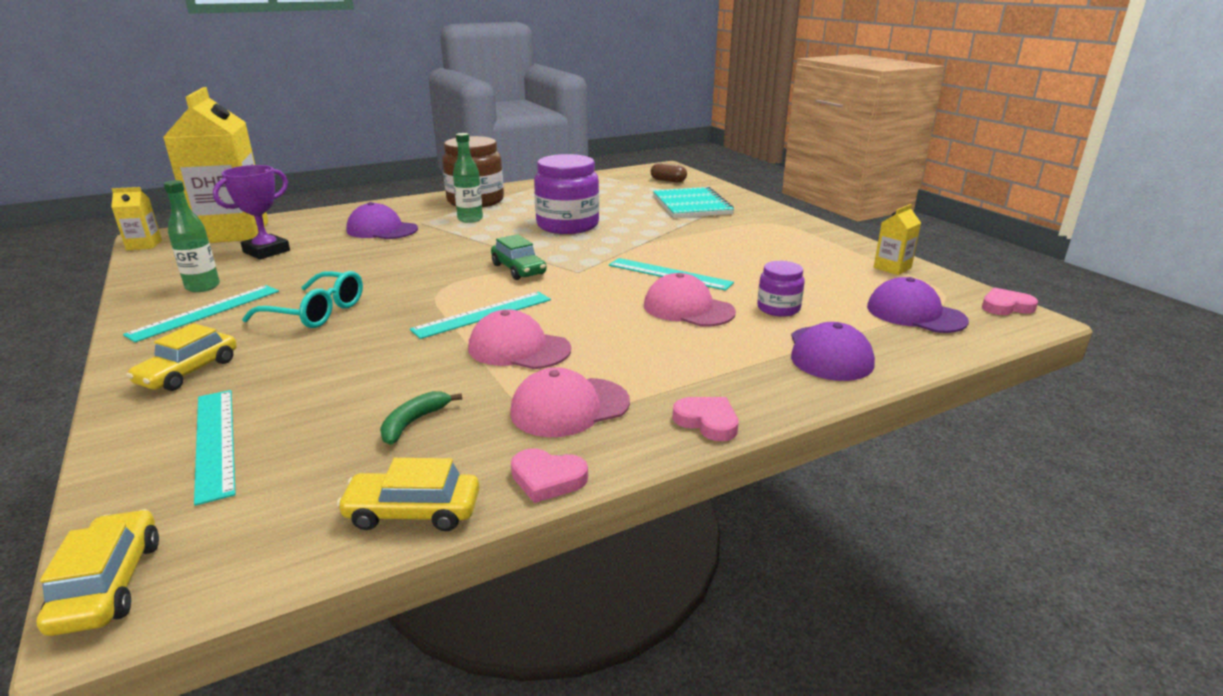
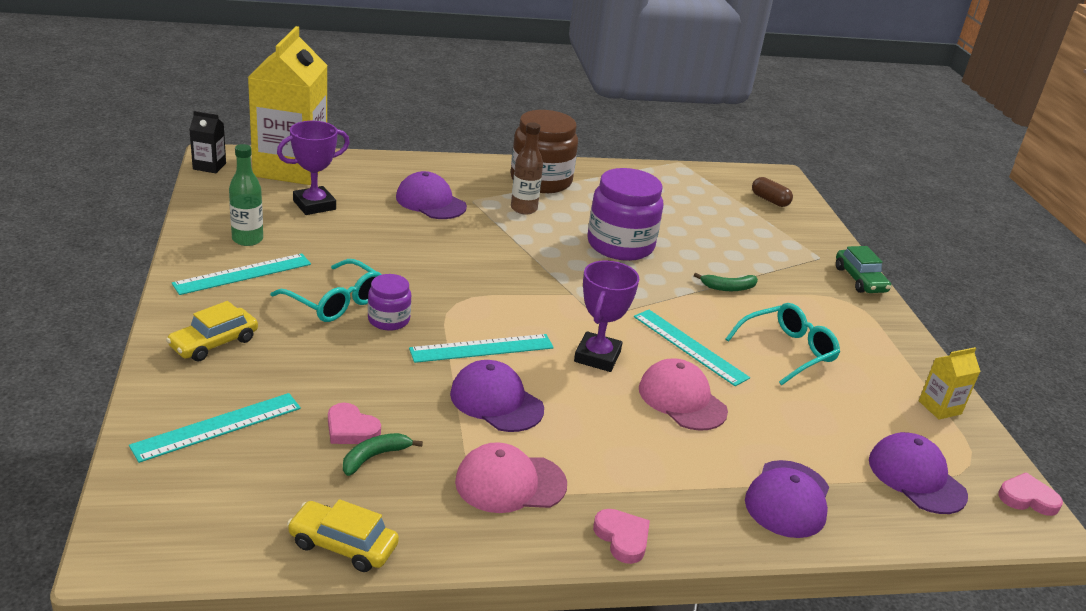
camera: 15 degrees right, 5 degrees up
(109, 584) = (121, 534): yellow car -> none
(144, 245) = (209, 166): yellow carton -> black carton
(215, 442) = (217, 427): turquoise ruler -> turquoise ruler turned 60 degrees clockwise
(470, 219) = (524, 209): green bottle -> brown bottle
(518, 269) = (541, 297): green car -> green car (860, 280)
(519, 348) = (496, 401): pink cap -> purple cap
(547, 479) = (458, 550): pink heart -> pink heart (351, 429)
(594, 297) = (597, 357): none -> purple trophy
(674, 233) = (728, 288): none -> green banana
(691, 205) = (773, 248): turquoise notebook -> none
(750, 260) = (787, 351): none -> turquoise glasses
(778, 308) = (774, 426): purple jar -> purple jar (389, 320)

